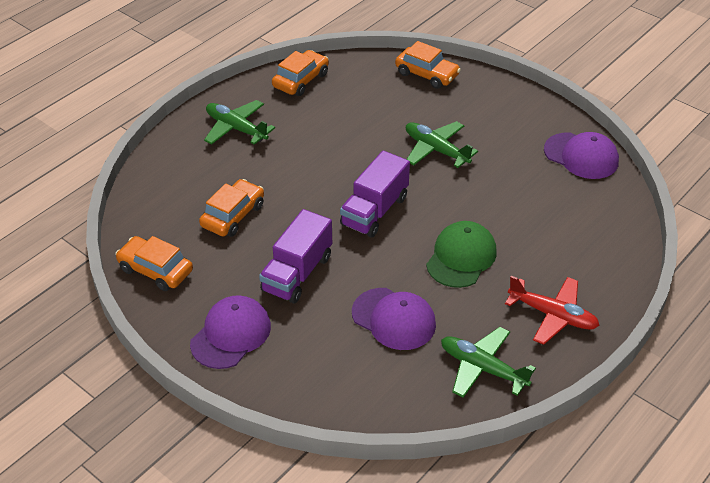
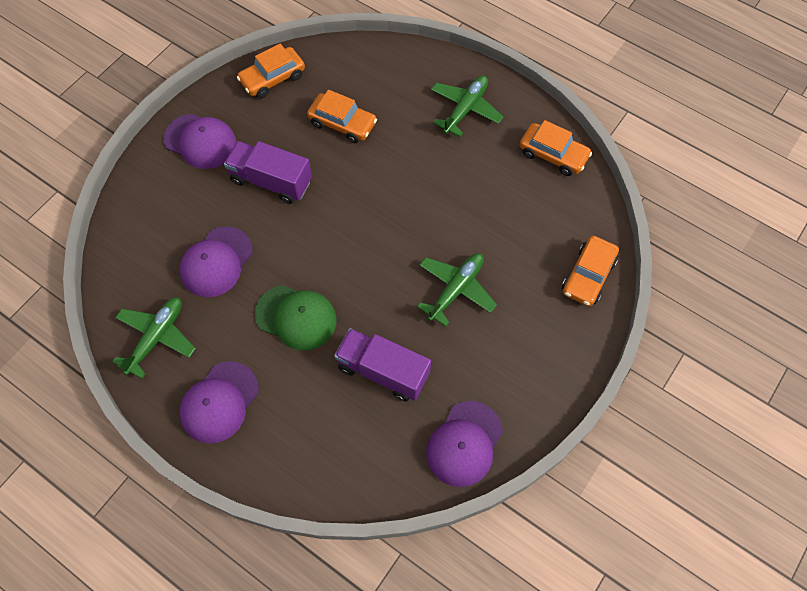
camera: 85 degrees right, 20 degrees up
(155, 270) = (272, 78): orange car -> orange car turned 150 degrees counterclockwise
(374, 211) = (356, 237): purple truck -> purple truck (383, 371)
(553, 315) = (219, 402): red plane -> purple cap

